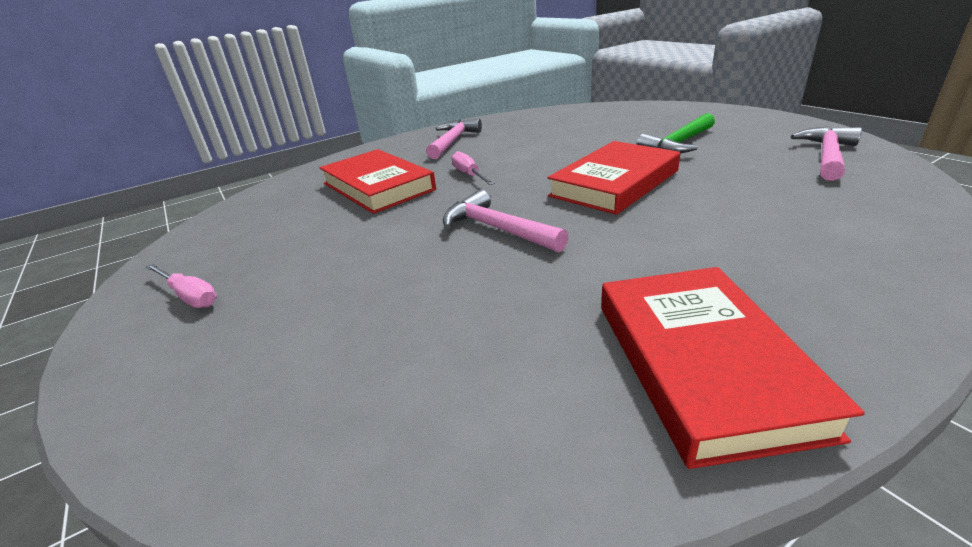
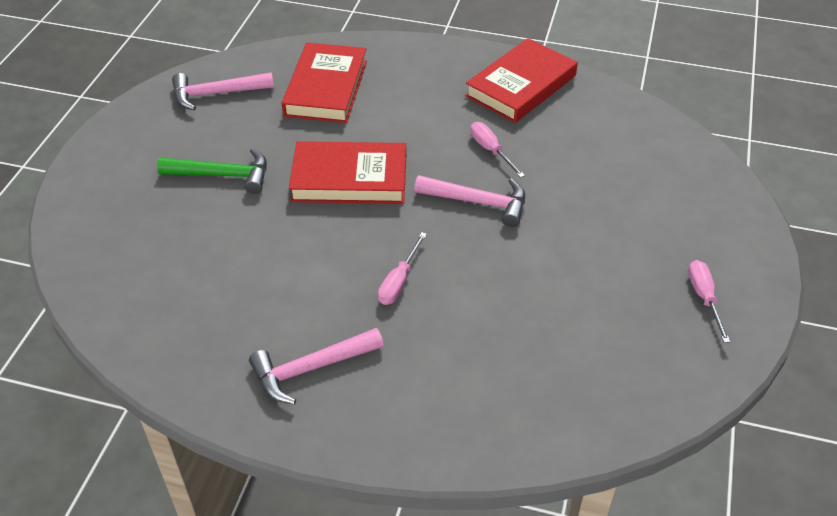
camera: 135 degrees left, 15 degrees up
(378, 187) = (480, 336): red book -> red book (326, 88)
(497, 229) = (478, 202): pink hammer -> pink hammer turned 75 degrees counterclockwise
(566, 266) = (491, 150): none -> pink screwdriver

